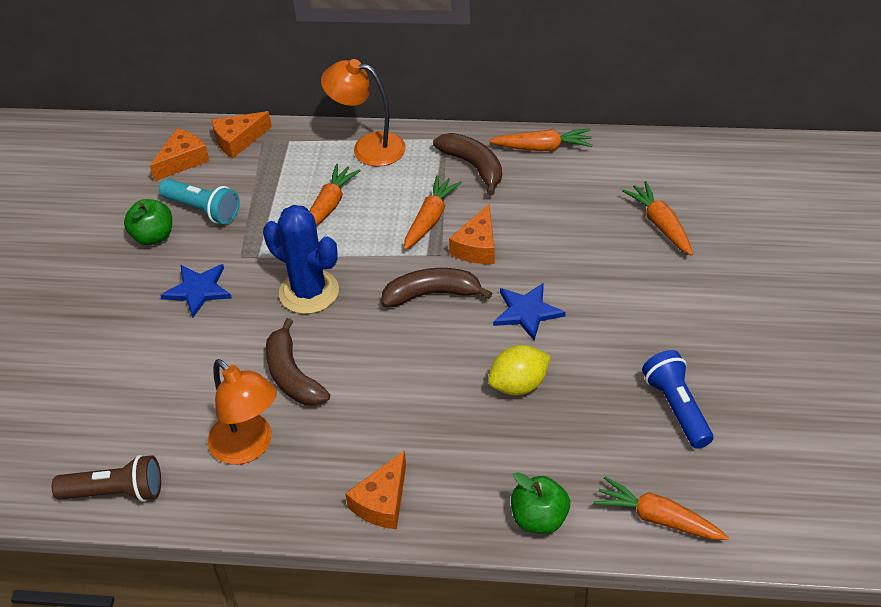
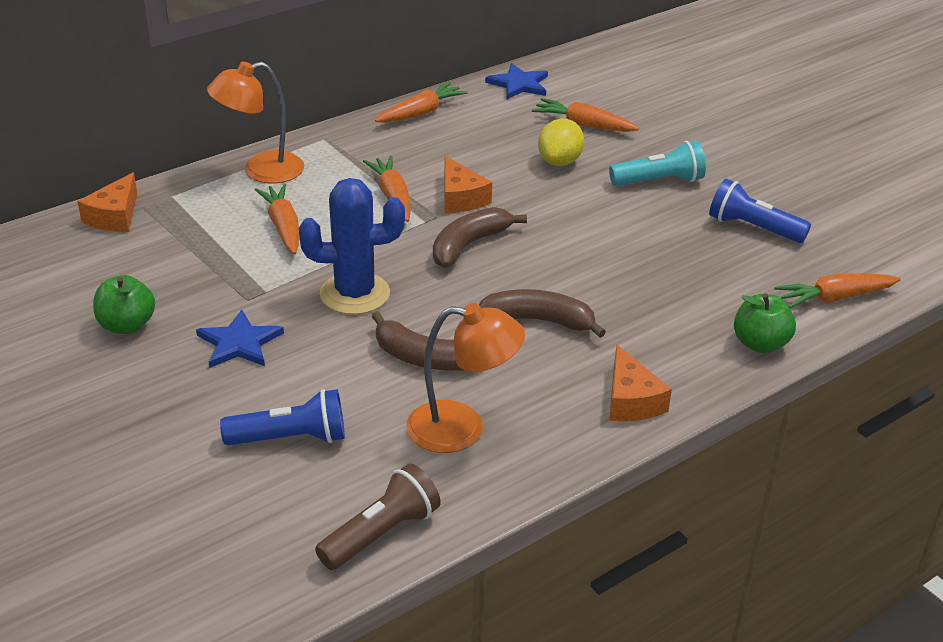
camera: 45 degrees left, 10 degrees down
(146, 384) = (290, 438): none -> blue flashlight
(183, 161) = (73, 255): orange cheese -> none
(203, 210) = (153, 282): turquoise flashlight -> turquoise flashlight (659, 181)
(473, 166) = (379, 147): brown banana -> brown banana (538, 321)
(518, 385) = (624, 270): yellow lemon -> yellow lemon (559, 161)
(527, 312) = (562, 222): blue star -> blue star (519, 84)

